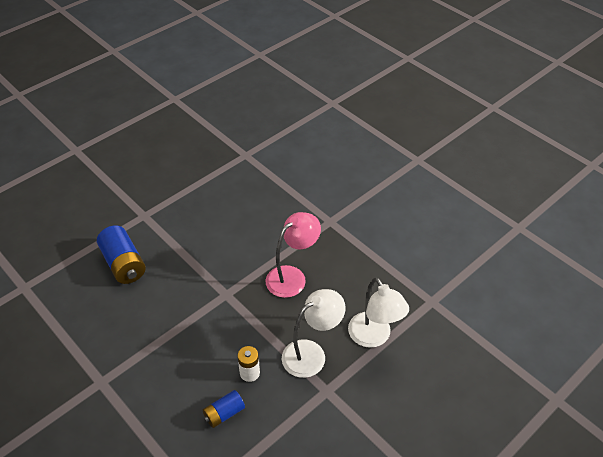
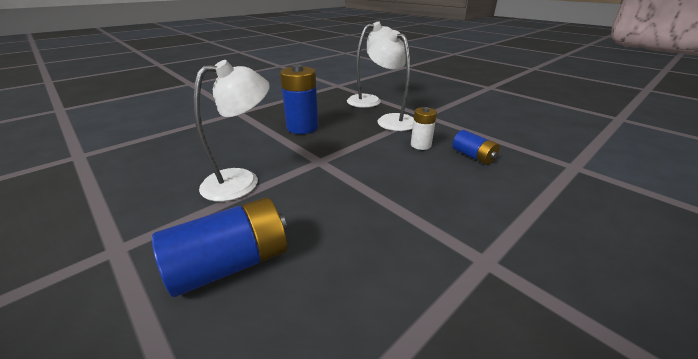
camera: 90 degrees left, 15 degrees down
(202, 251) = (242, 180): none -> white lamp
(292, 276) = (302, 127): pink lamp -> blue battery

